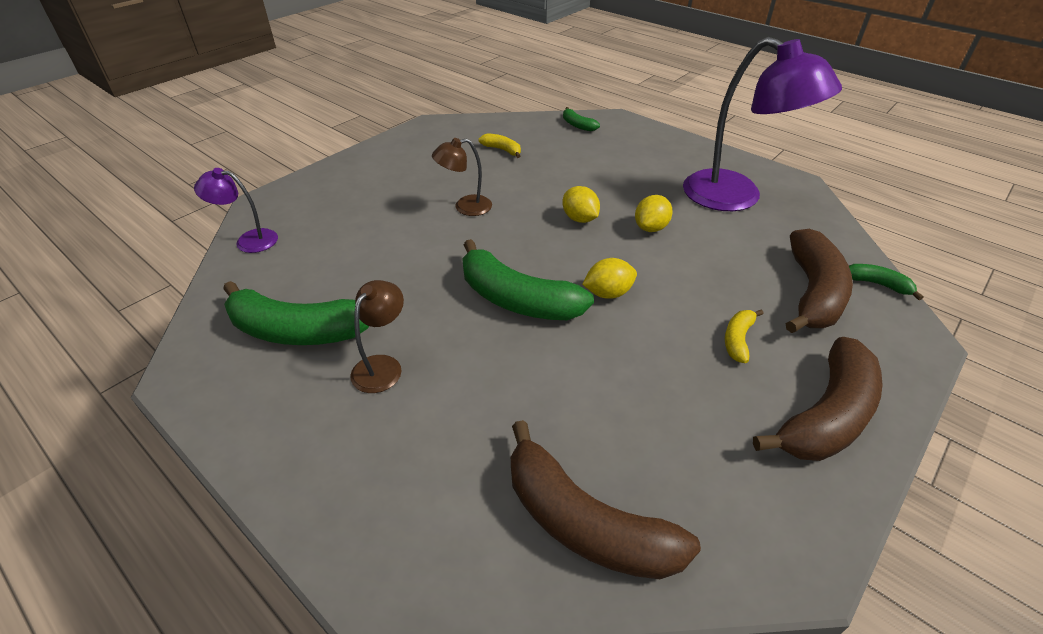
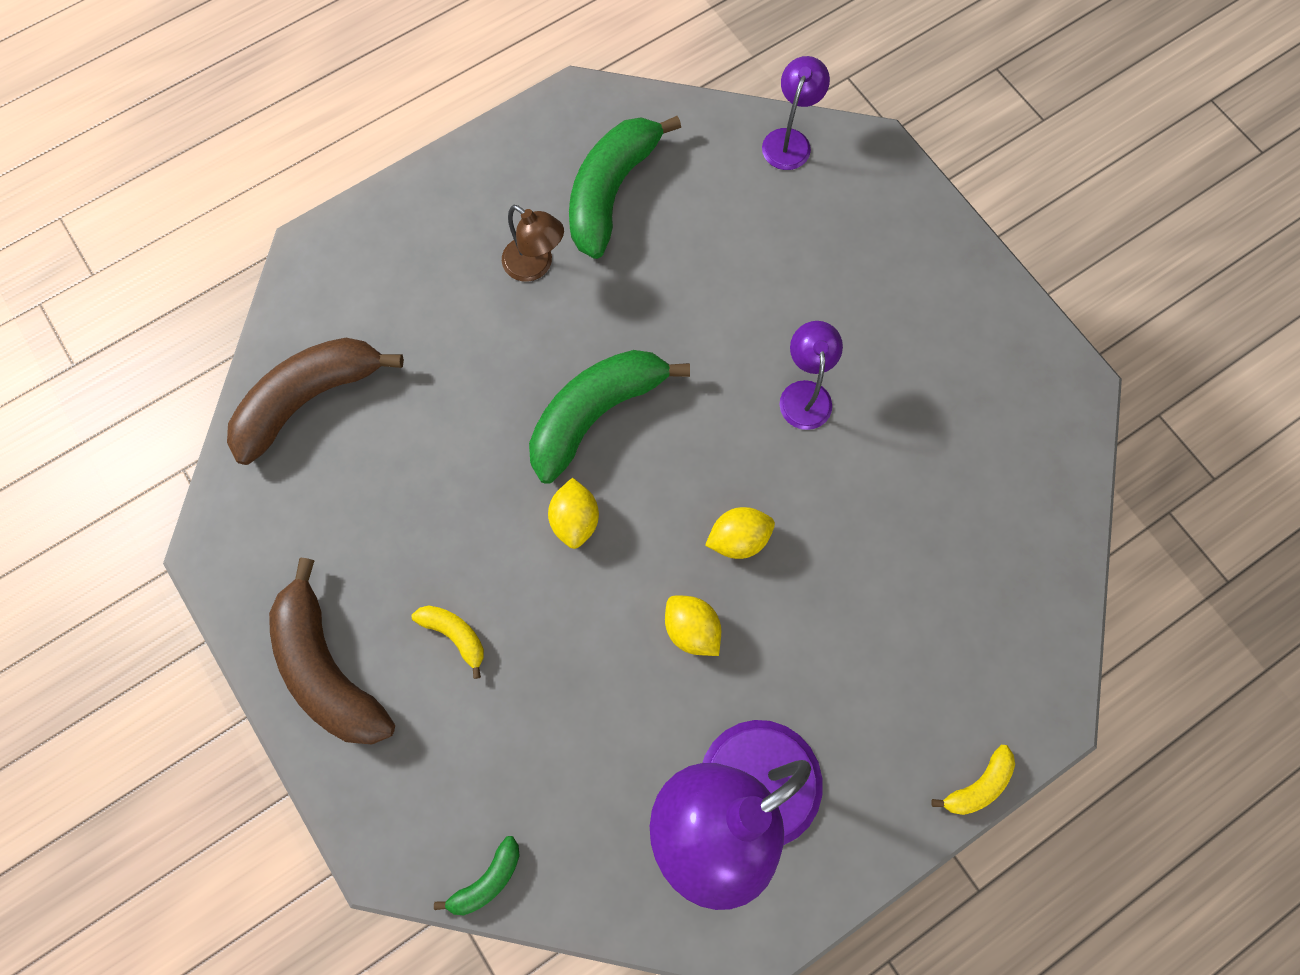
camera: 105 degrees right, 30 degrees up
(465, 207) = (805, 394): brown lamp -> purple lamp
(502, 150) = (962, 481): yellow banana -> yellow banana (977, 785)
(577, 125) = (1031, 632): green banana -> none
(812, 293) = (499, 777): brown banana -> none

